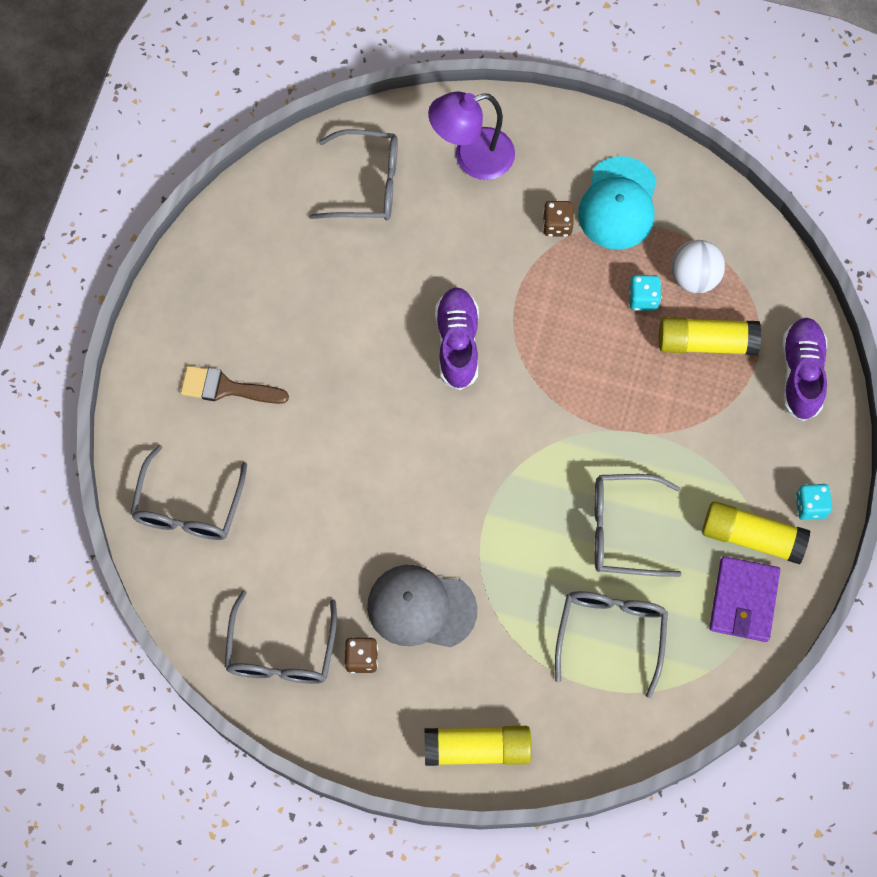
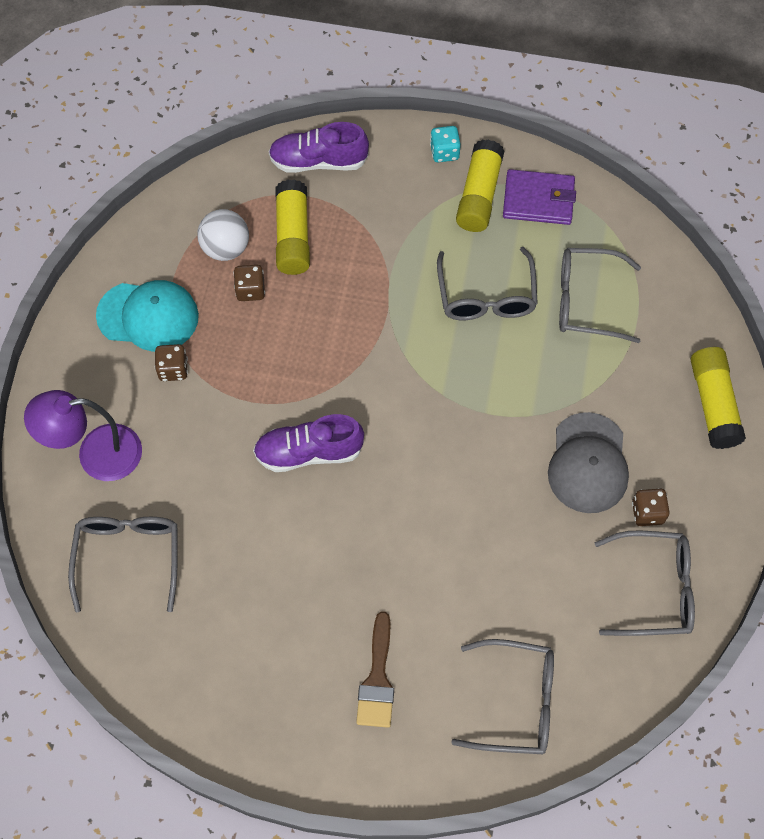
camera: 95 degrees left, 5 degrees down
(472, 157) = (96, 454): purple lamp -> purple lamp turned 105 degrees clockwise
(643, 298) = (250, 290): turquoise dice -> brown dice

